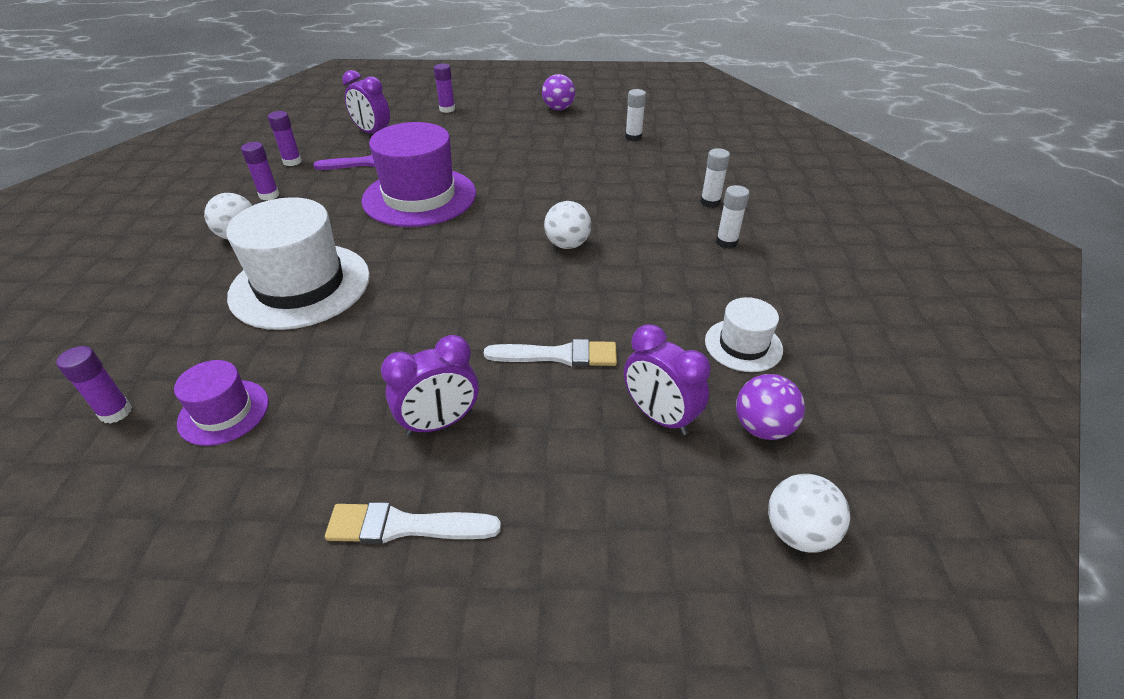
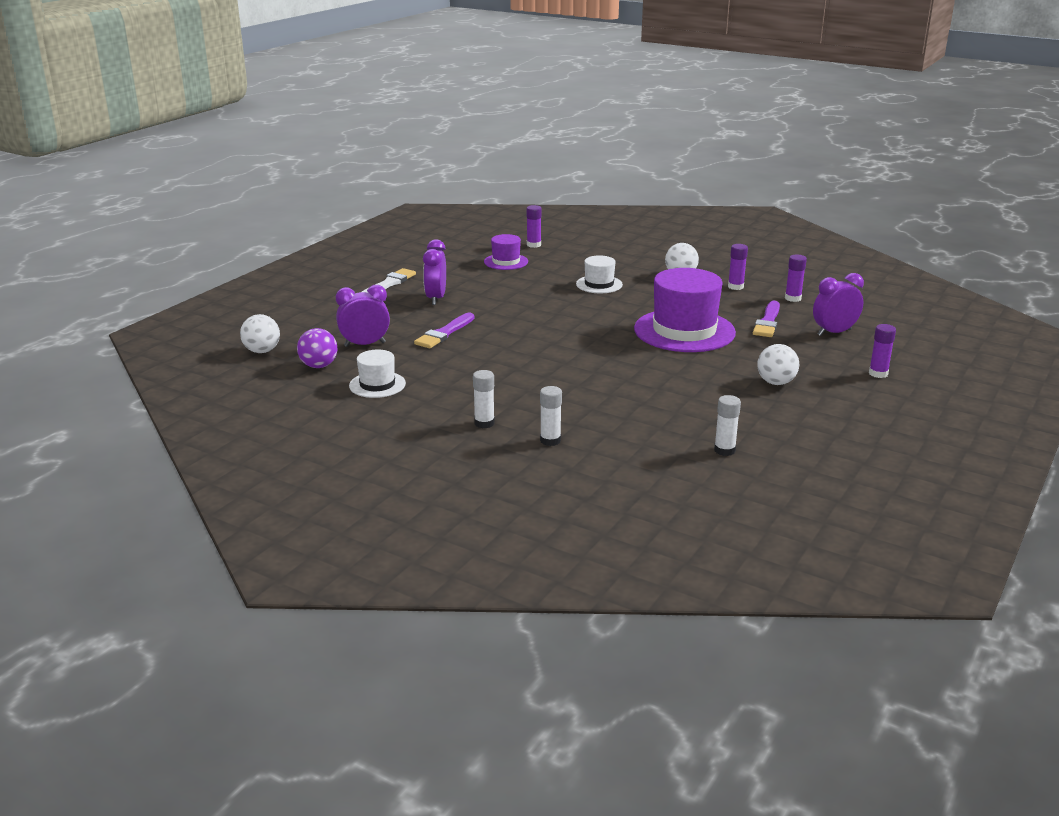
camera: 120 degrees right, 15 degrees down
(300, 285) = (599, 284): white hat -> white hat, size x0.51
(558, 109) = (841, 432): purple ball -> none
(558, 355) = (444, 333): white brush -> purple brush
(567, 244) = (554, 364): white ball -> white ball (776, 382)

